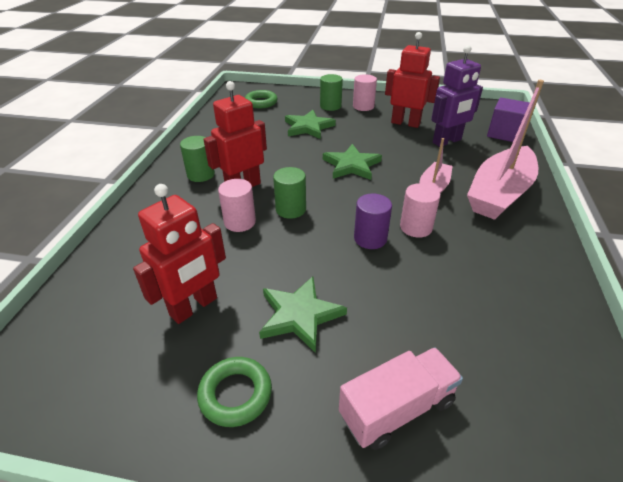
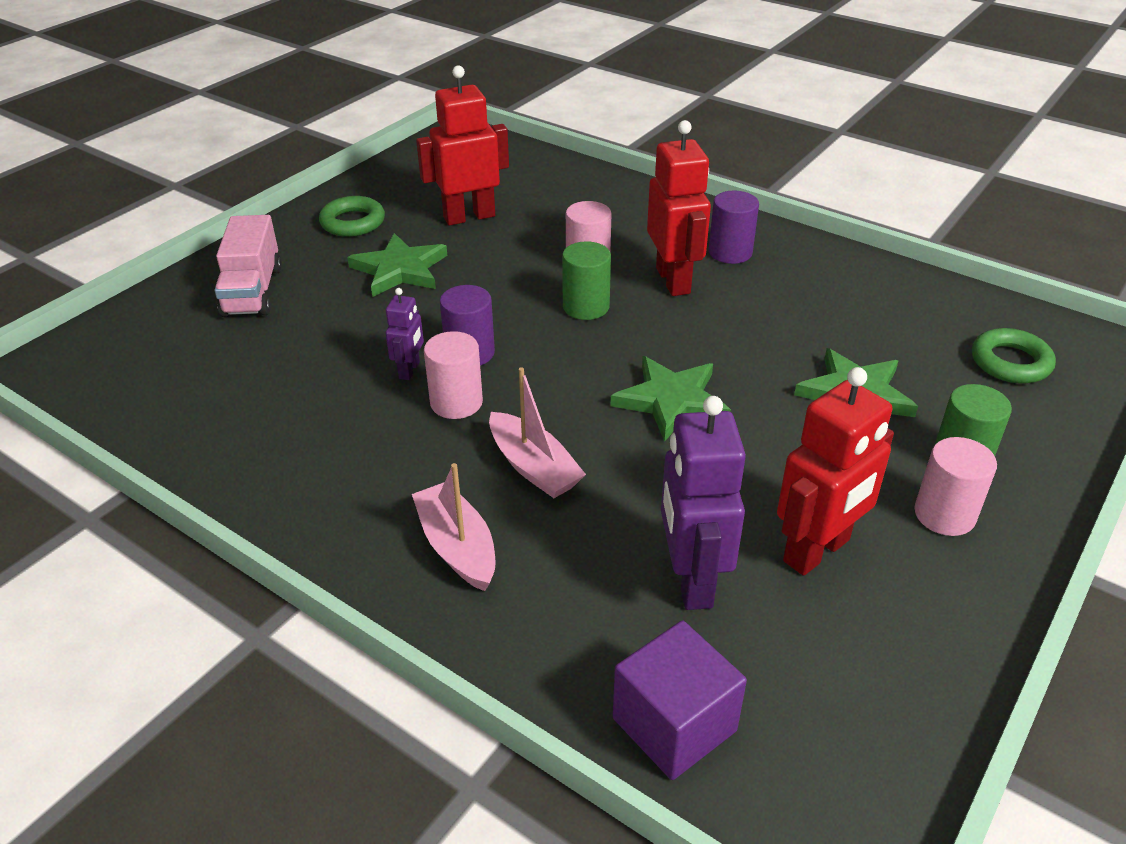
camera: 115 degrees right, 0 degrees up
(194, 307) = (469, 217): red robot -> red robot turned 90 degrees clockwise
(201, 175) = (730, 252): green cylinder -> purple cylinder
(407, 257) = (409, 370): none -> purple robot
(499, 193) = (457, 547): pink boat -> pink boat, size x0.55

